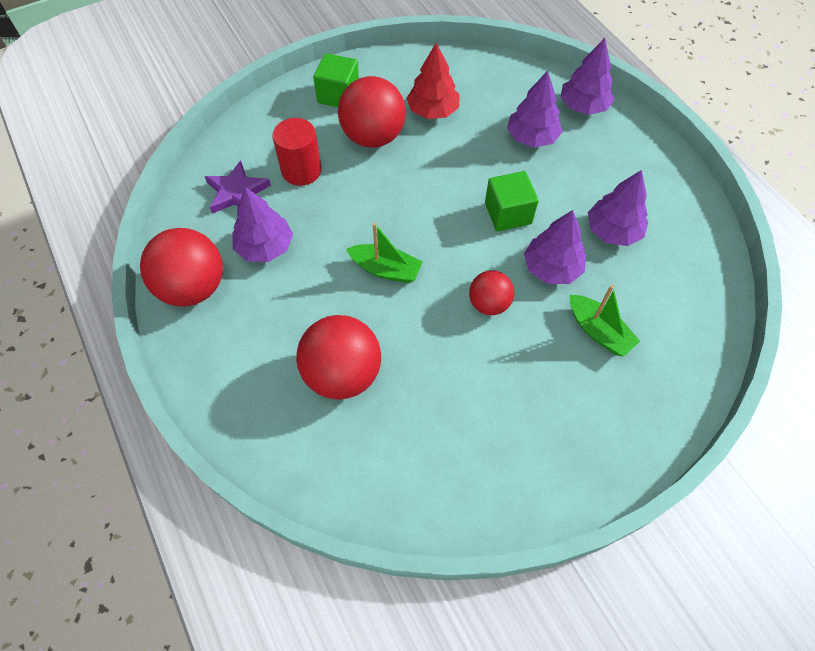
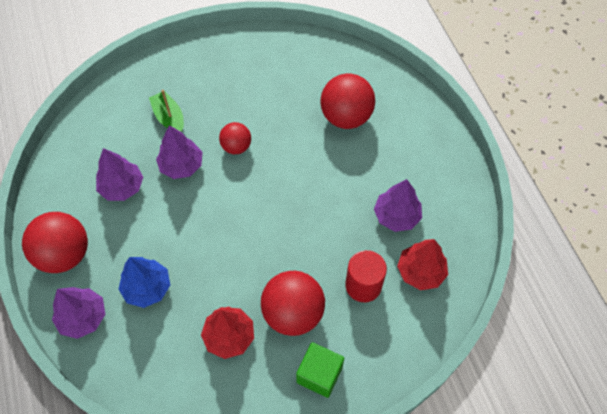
camera: 170 degrees left, 0 degrees up
(193, 287) = (451, 191): red ball -> red ball (65, 254)
(237, 192) = (420, 271): purple star -> red tree
(385, 269) = (305, 183): green boat -> none
(508, 213) = (197, 215): green cube -> none
(532, 137) = (147, 288): purple tree -> blue tree

